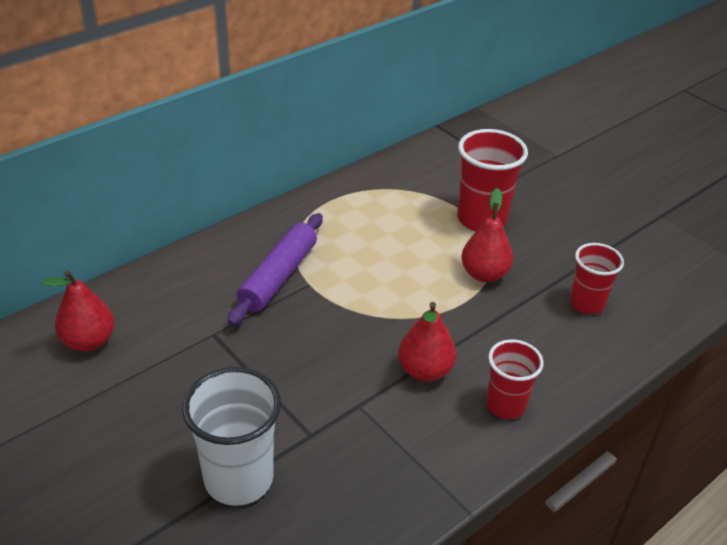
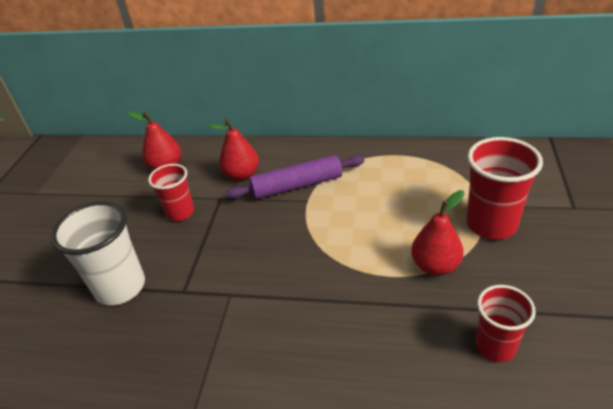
camera: 55 degrees right, 0 degrees up
(425, 370) = (297, 303): red pear -> red pear (242, 175)
(505, 405) = (315, 371): red cup -> red cup (180, 213)

